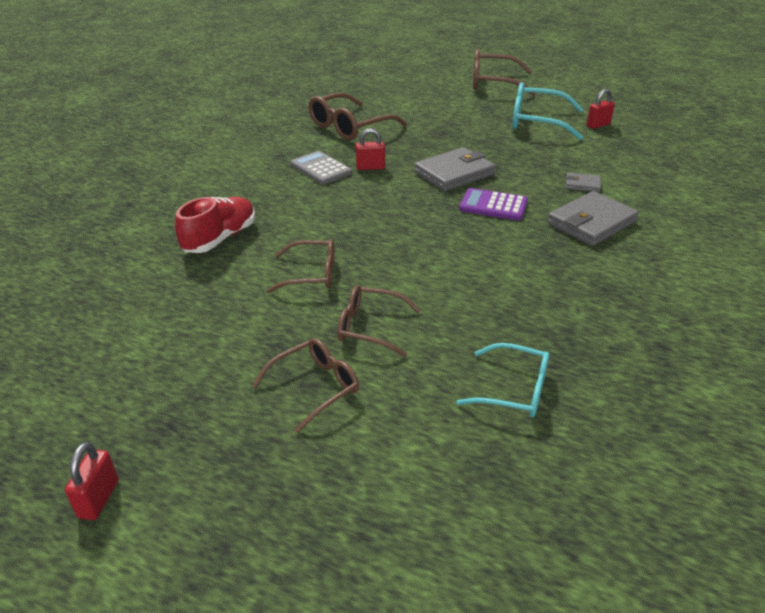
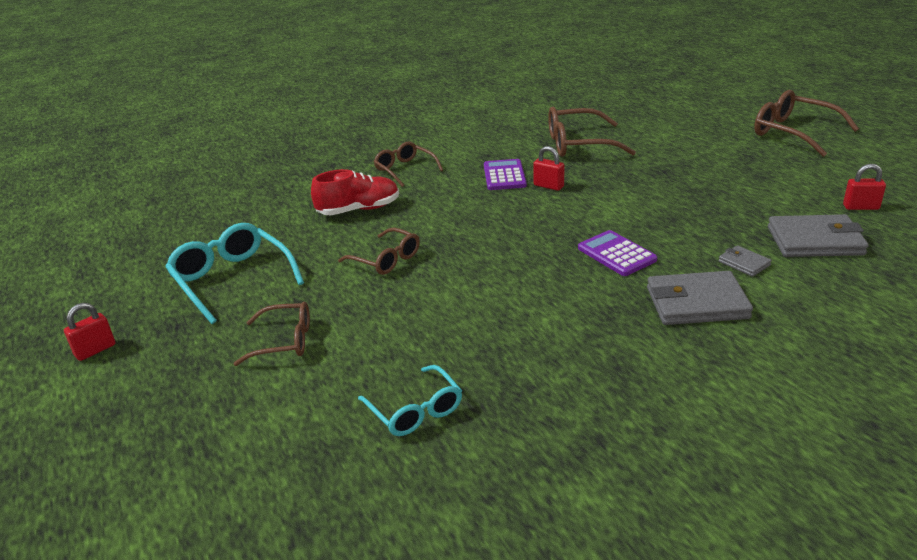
camera: 40 degrees right, 5 degrees down
(321, 169) = (504, 176): grey calculator -> purple calculator
(369, 327) = (374, 315): brown glasses -> brown glasses (404, 169)
(454, 173) = (620, 213): grey wallet -> grey wallet (815, 241)
(536, 122) = (786, 185): turquoise glasses -> turquoise glasses (232, 279)

